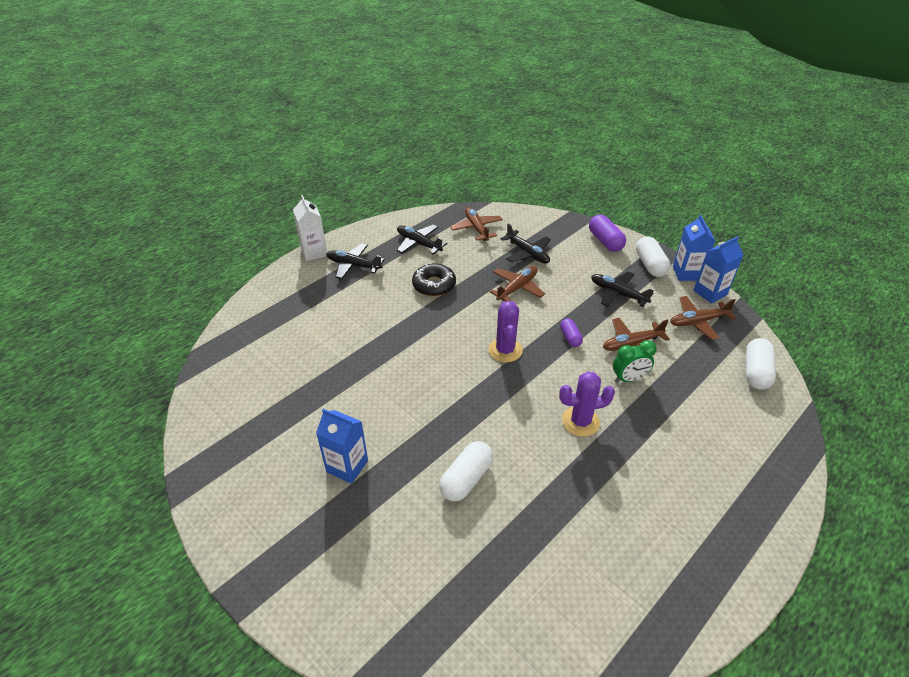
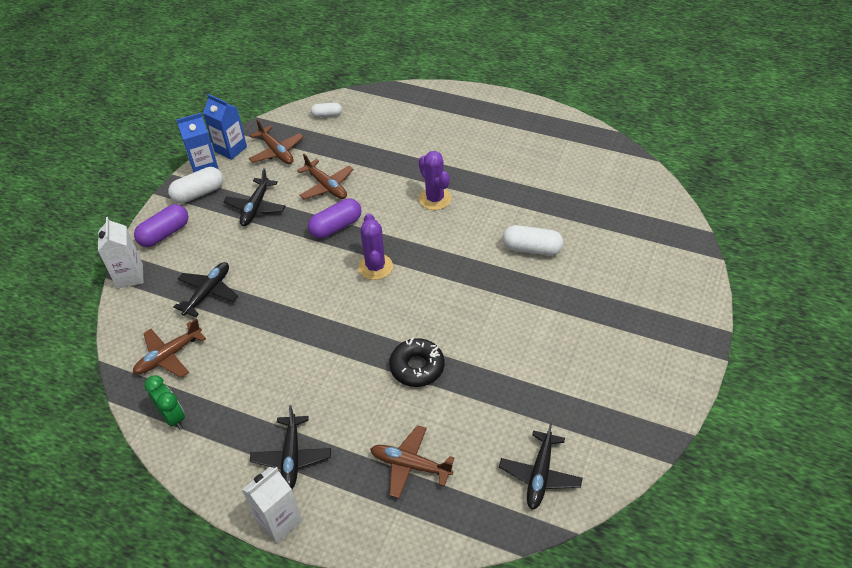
camera: 110 degrees left, 5 degrees up
(347, 466) = (570, 328): blue carton -> none
(418, 243) = (221, 405): black plane -> black plane (540, 475)
(434, 285) = (298, 358): black donut -> black donut (417, 367)
(505, 350) = (375, 267): purple cactus -> purple cactus turned 75 degrees counterclockwise
(517, 288) = (275, 284): brown plane -> brown plane (410, 465)
(565, 220) = (130, 276): none -> white carton
(570, 337) = (336, 227): purple capsule -> purple capsule, size x1.67
(628, 378) = (371, 181): green clock -> green clock (173, 417)
(756, 372) = (327, 115): white capsule -> white capsule, size x0.60

